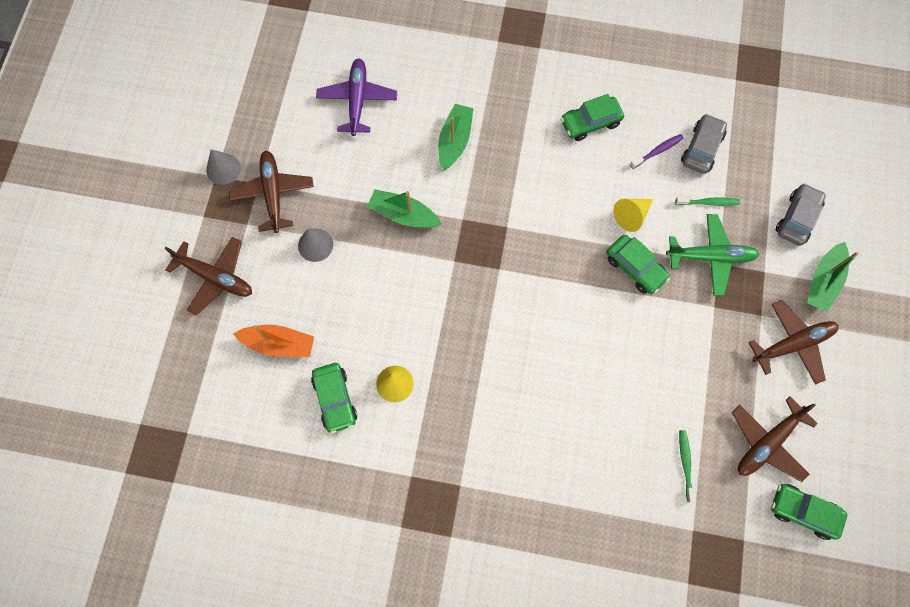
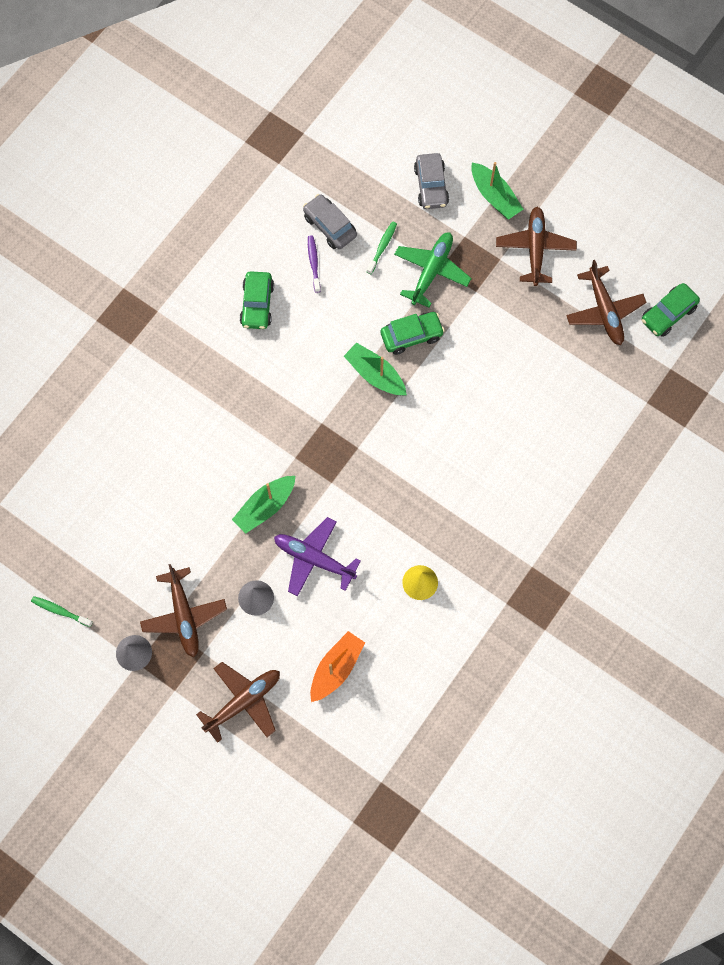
camera: 65 degrees left, 0 degrees up
(273, 193) = (184, 615): brown plane -> brown plane turned 120 degrees counterclockwise
(335, 399) = (410, 639): green car -> none
(357, 100) = (125, 498): purple plane -> purple plane (314, 559)
(454, 141) = (214, 429): green boat -> green boat (375, 374)
(631, 215) = (363, 314): yellow cone -> none
(685, 463) = (593, 381): green toothbrush -> green toothbrush (60, 611)
(797, 218) = (431, 186): grey car -> grey car turned 150 degrees counterclockwise

